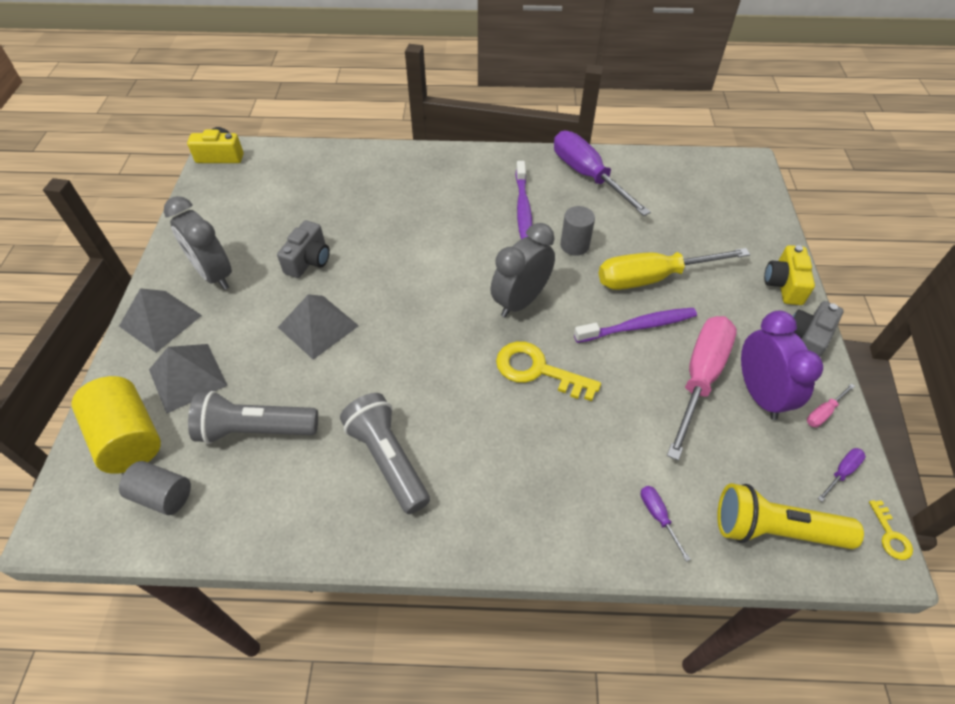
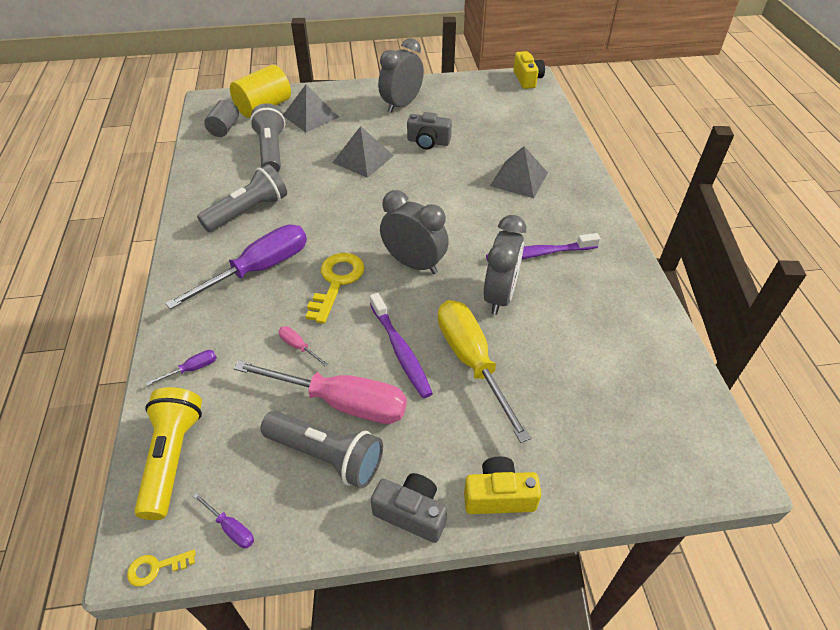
camera: 80 degrees right, 5 degrees down
(160, 320) = (355, 95): grey pyramid -> grey pyramid (519, 179)
(574, 245) = (500, 296): grey cylinder -> grey clock
(587, 176) = (616, 299): purple screwdriver -> purple screwdriver (259, 269)
(759, 394) = (326, 456): purple clock -> grey flashlight
(823, 412) = (306, 519): pink screwdriver -> pink screwdriver (298, 346)

